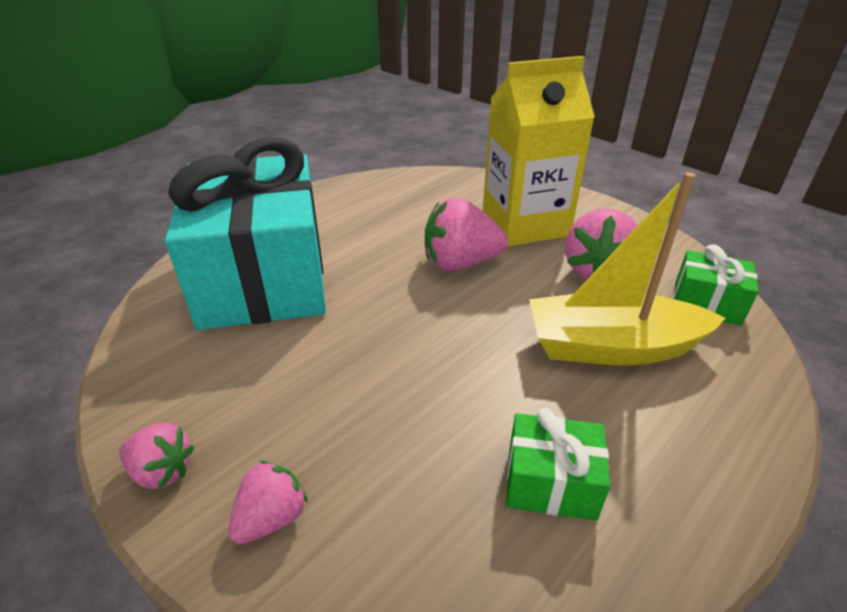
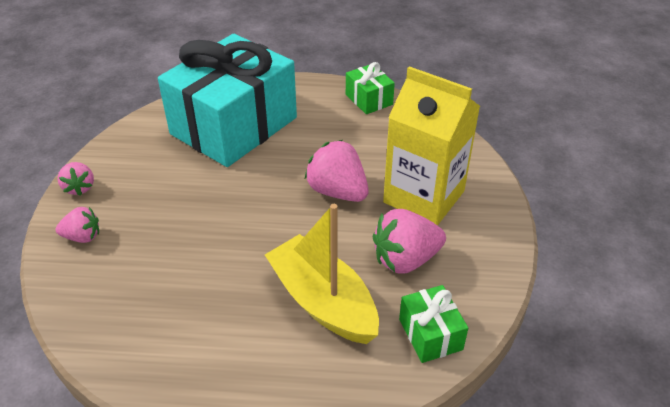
camera: 50 degrees right, 5 degrees up
(551, 482) = (181, 322): green gift -> green gift (369, 99)

